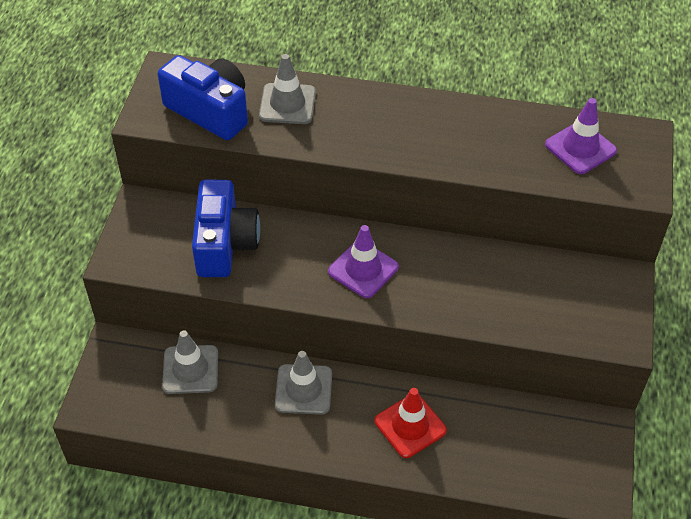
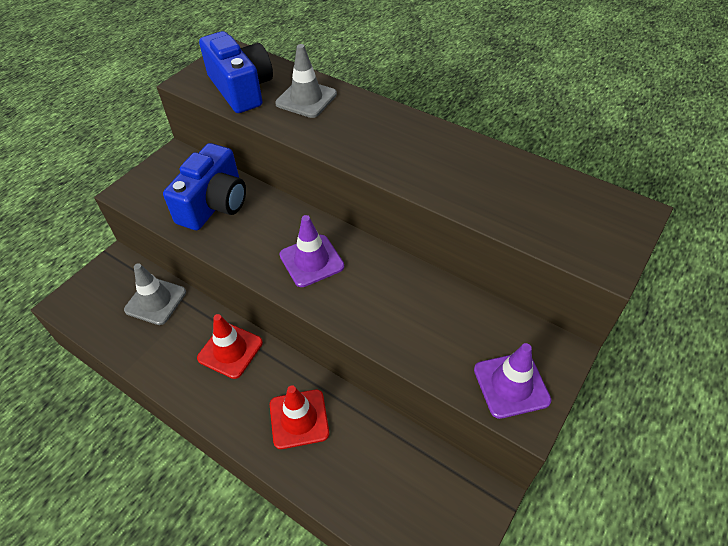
camera: 25 degrees right, 0 degrees up
(303, 389) = (230, 350): grey traffic cone -> red traffic cone
(580, 148) = (556, 205): purple traffic cone -> purple traffic cone (511, 385)

